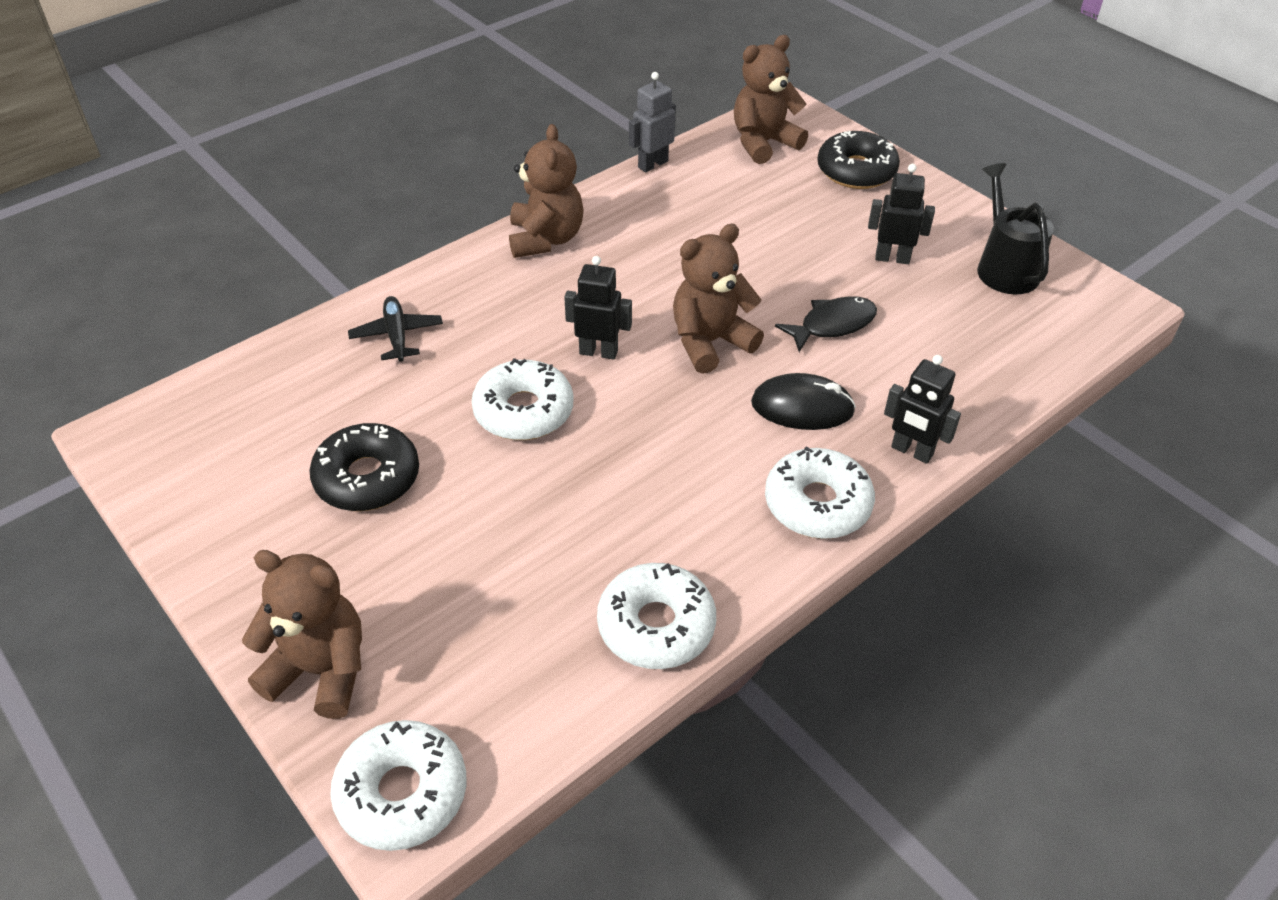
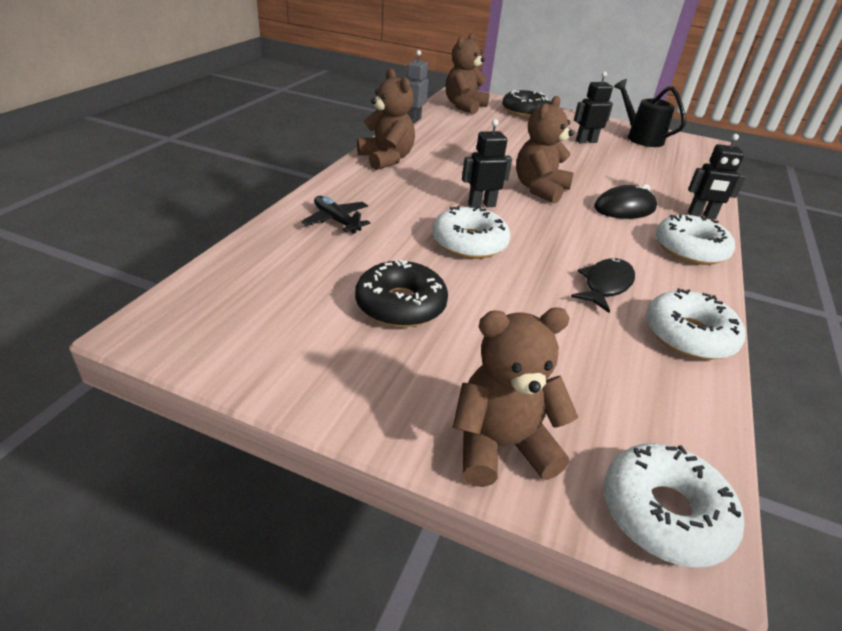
camera: 30 degrees left, 10 degrees down
(832, 325) = (593, 171): black fish -> black fish (605, 285)

